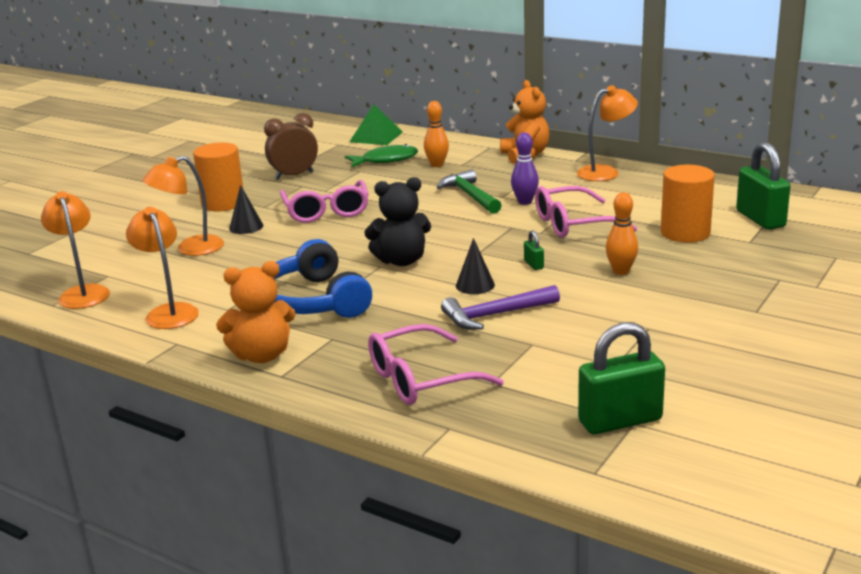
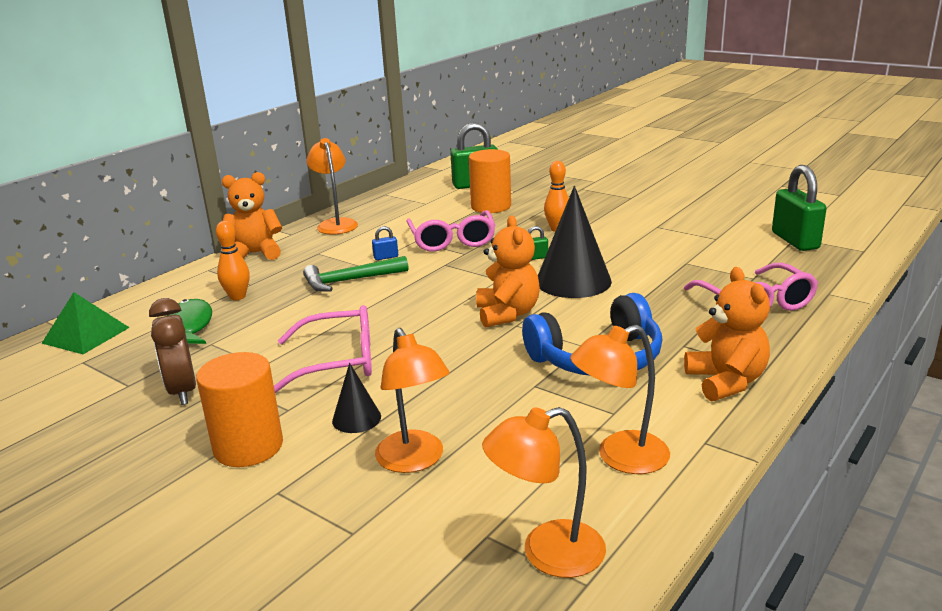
camera: 85 degrees left, 0 degrees up
(401, 261) = (507, 314): black teddy bear -> orange teddy bear
(475, 285) = (573, 281): black cone -> black cone, size x2.02
(495, 315) = (635, 274): purple hammer -> none
(525, 202) = (386, 257): purple bowling pin -> blue padlock

